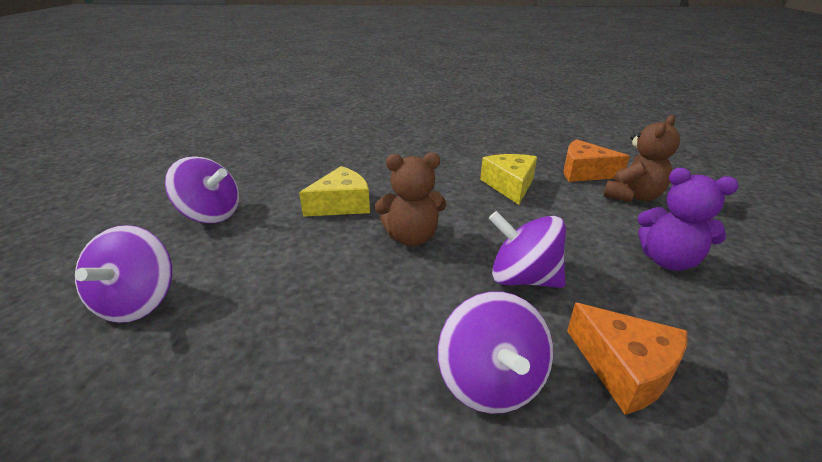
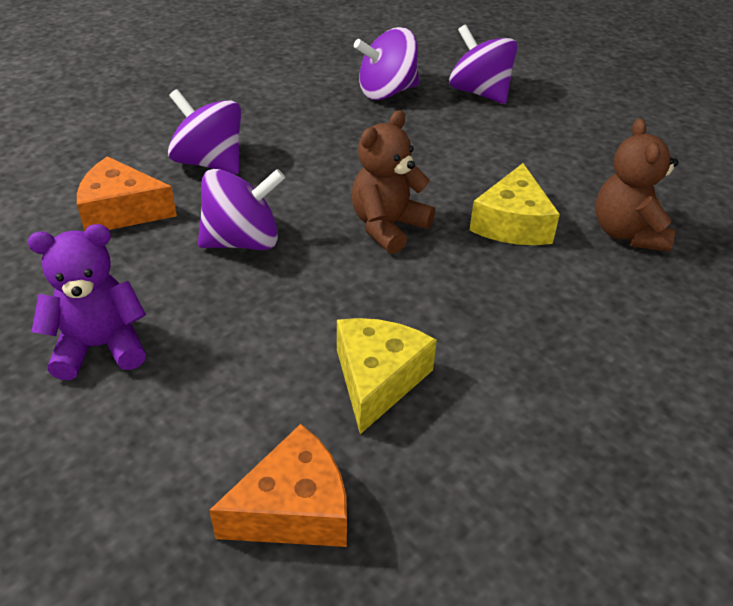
camera: 135 degrees right, 10 degrees up
(211, 214) = (588, 150): purple spinning top -> purple spinning top (387, 92)
(510, 185) = (378, 379): yellow cheese -> yellow cheese turned 120 degrees counterclockwise
(632, 196) = (178, 475): brown teddy bear -> brown teddy bear (627, 233)

